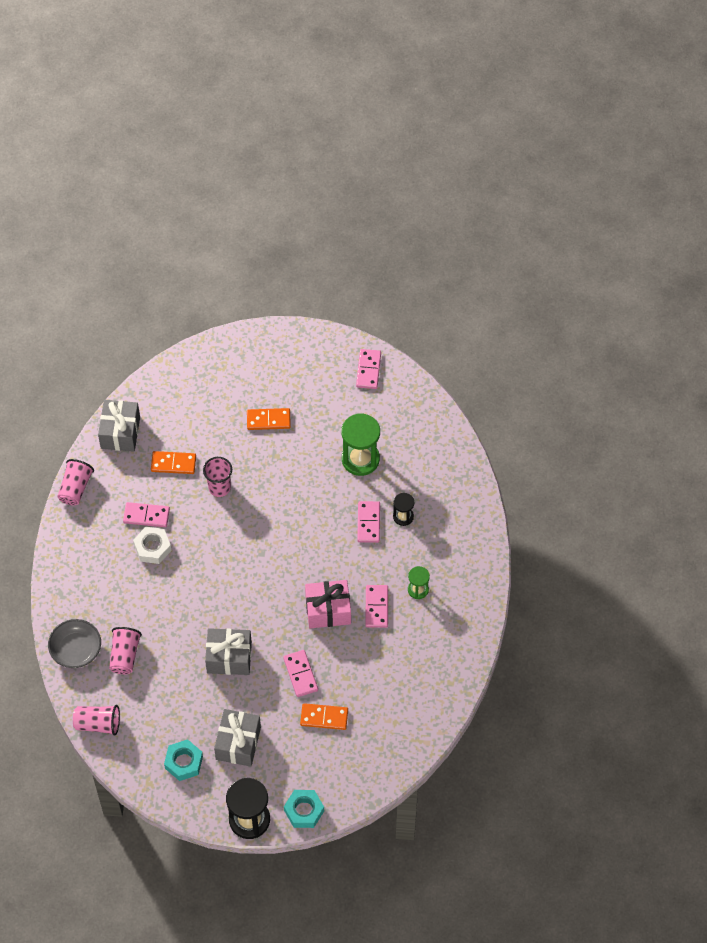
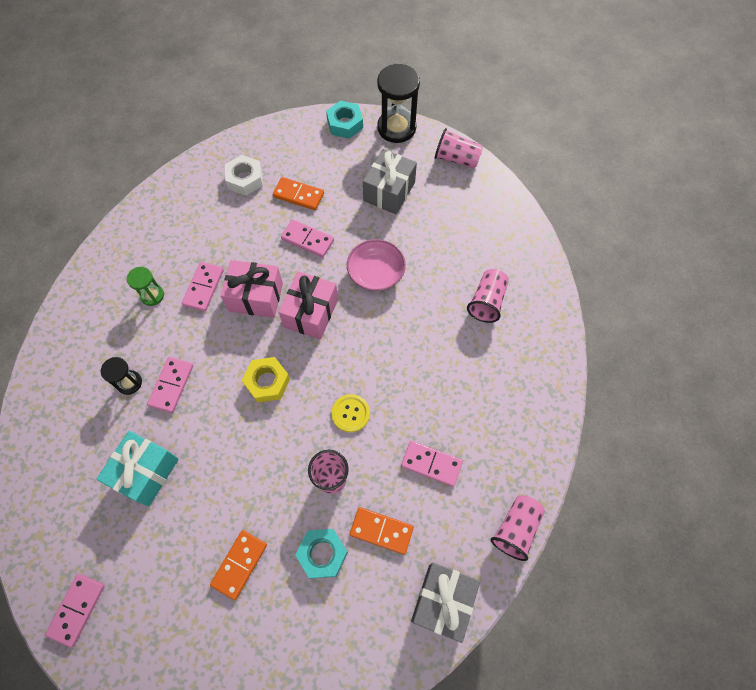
camera: 165 degrees left, 5 degrees up
(76, 649) = (540, 320): grey bowl -> none
(98, 724) = (526, 240): pink cup -> pink cup (456, 159)
(152, 548) = (432, 419): white nut -> white nut (245, 179)
(183, 762) = (446, 187): turquoise nut -> turquoise nut (322, 554)
(218, 536) = (350, 413): none -> yellow button
(229, 657) = (376, 273): grey gift -> pink bowl
(268, 420) = (239, 564): orange domino -> orange domino turned 75 degrees counterclockwise
(275, 608) = (311, 313): none -> pink gift
(292, 544) = (267, 382): none -> yellow nut
(300, 674) = (307, 239): pink domino -> pink domino turned 60 degrees counterclockwise
(360, 459) = (146, 472): green hourglass -> turquoise gift

